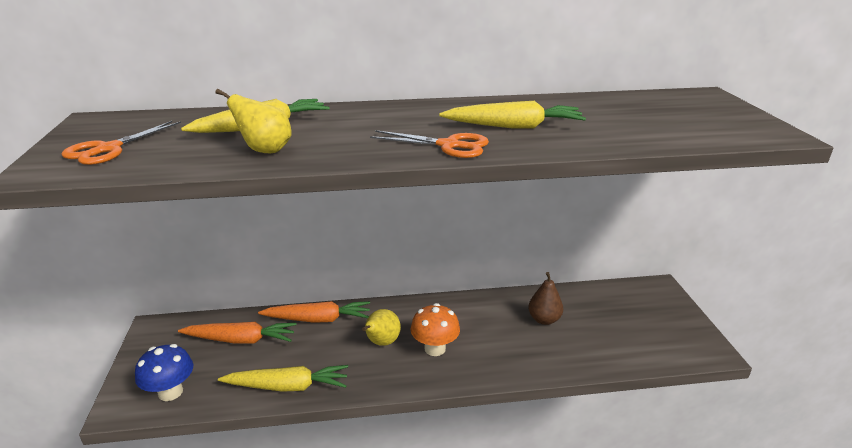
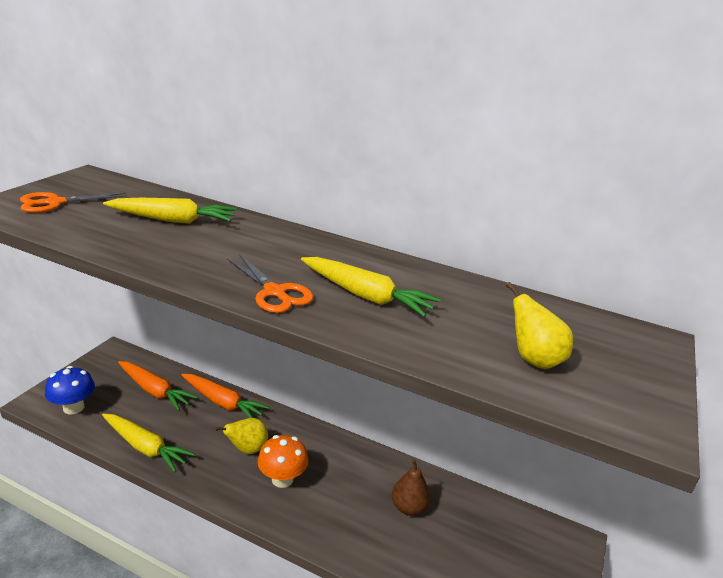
camera: 30 degrees right, 0 degrees up
(265, 150) = (139, 242): yellow pear -> yellow pear (533, 359)

